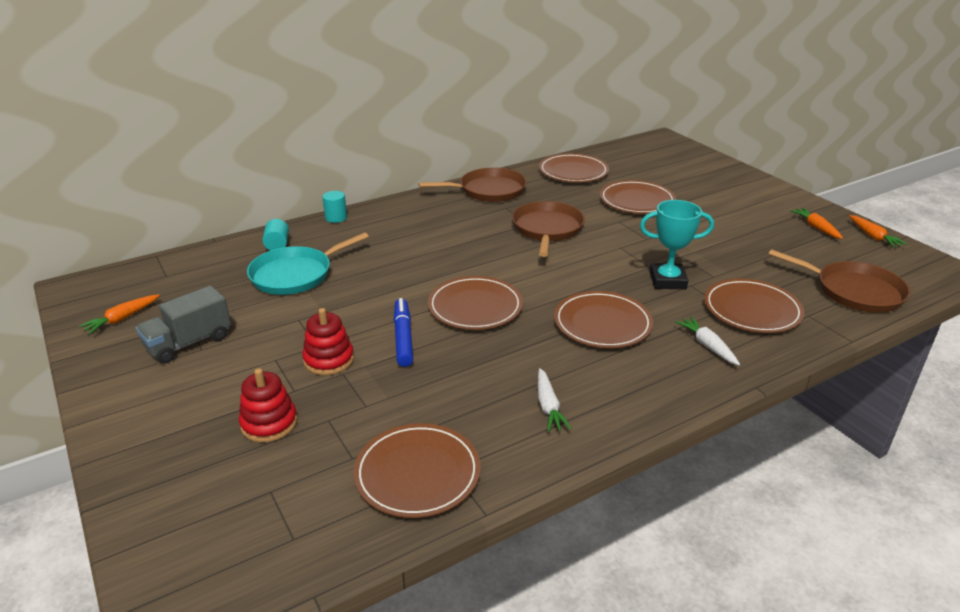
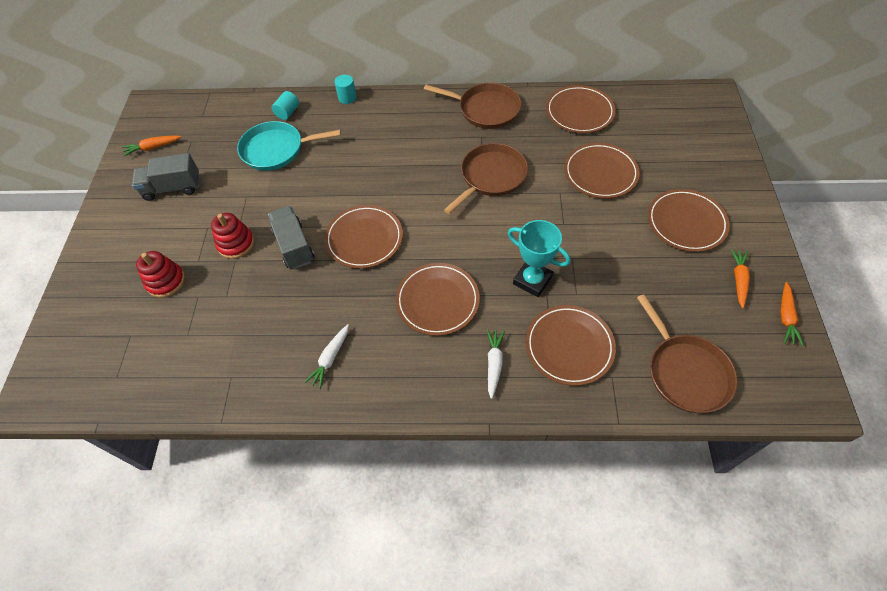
camera: 35 degrees right, 25 degrees up
(403, 338) = (294, 246): blue marker -> grey truck
(417, 474) = (210, 368): brown plate -> brown plate (686, 222)

